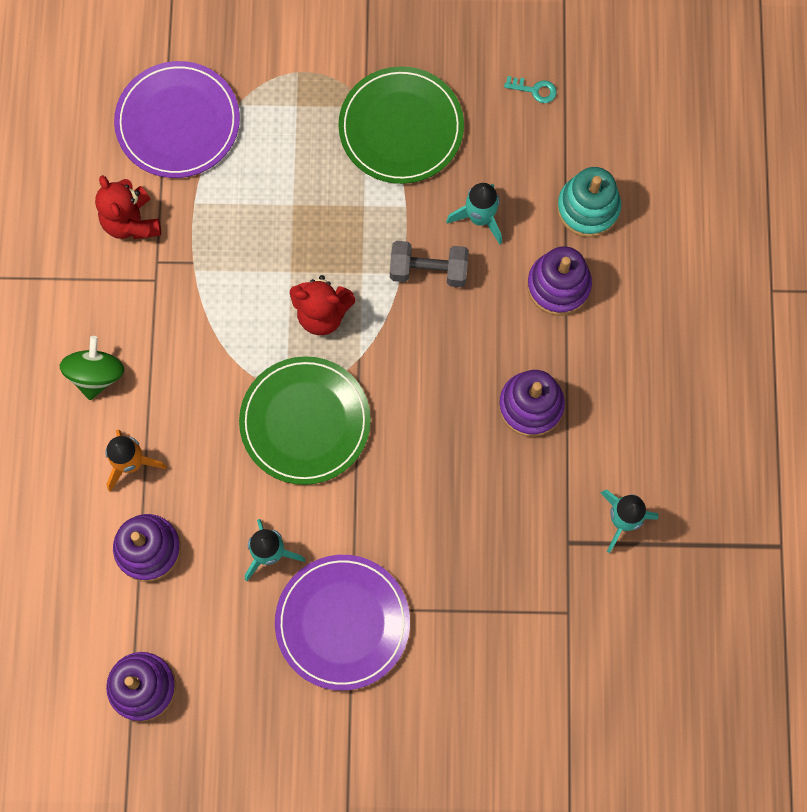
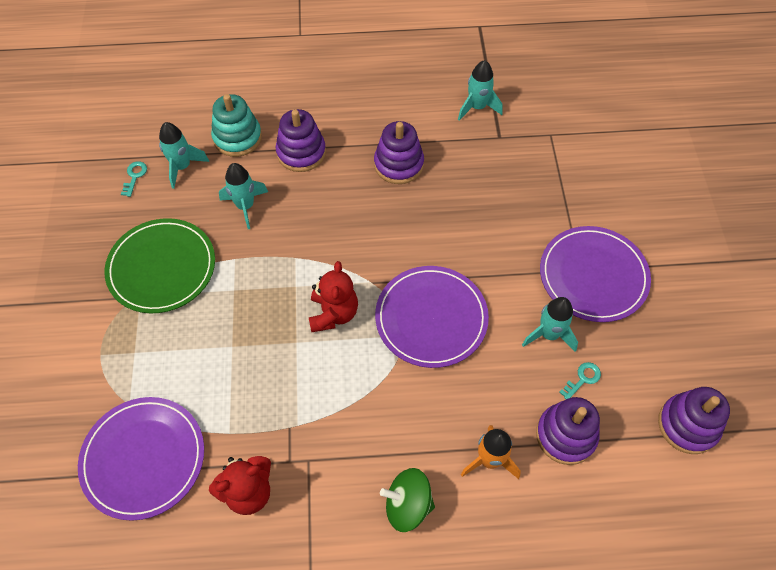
camera: 95 degrees left, 15 degrees down
(210, 580) = (582, 379): none -> turquoise key
(305, 422) = (431, 318): green plate -> purple plate
(428, 270) = (291, 238): grey dumbbell -> none
(545, 144) = (182, 167): none -> turquoise rocket

